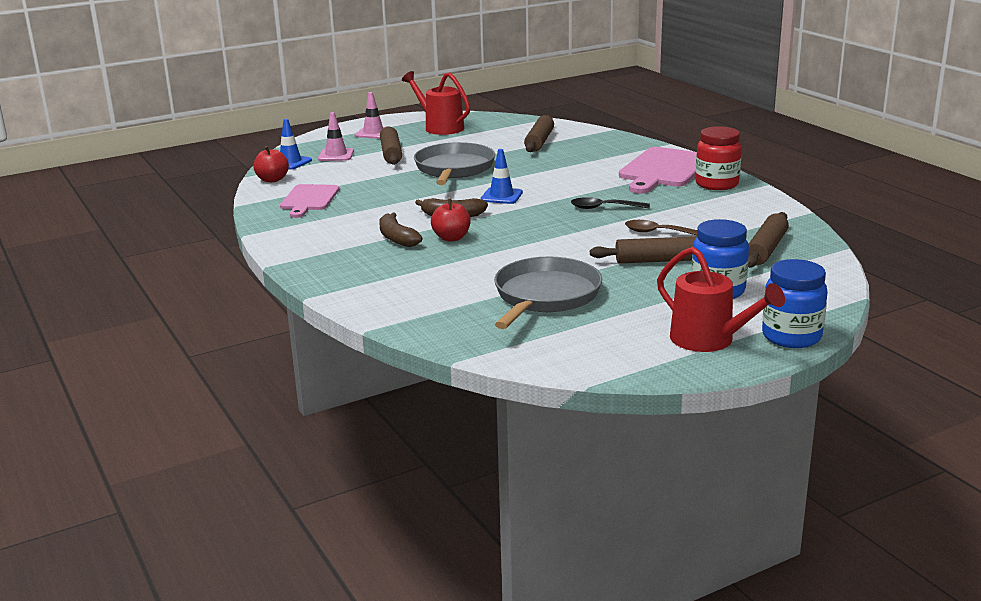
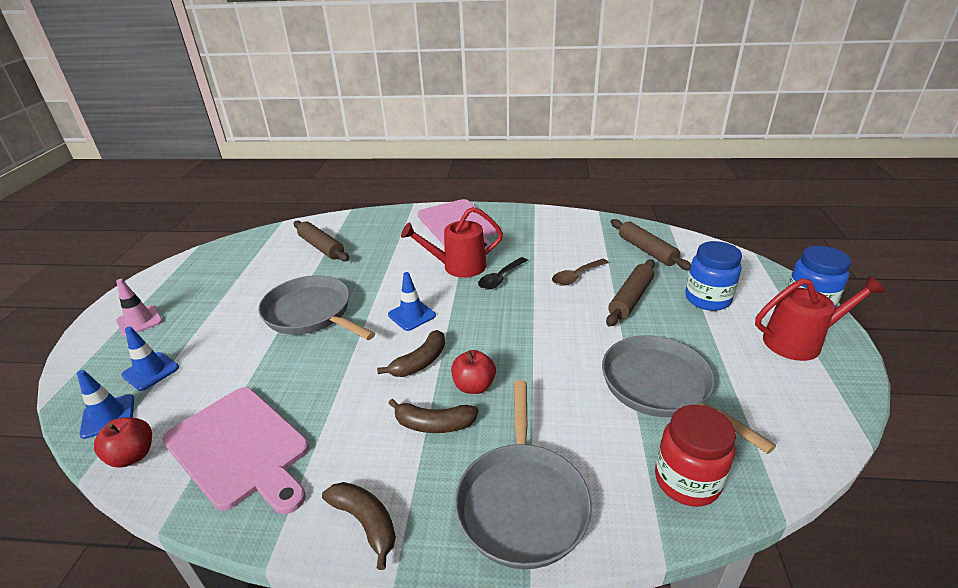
camera: 55 degrees left, 10 degrees up
(297, 246) = (365, 522): none -> brown banana
(309, 199) = (240, 448): pink cutting board -> pink cutting board, size x1.55
(336, 155) = (150, 371): pink traffic cone -> blue traffic cone
(363, 280) = (522, 502): none -> grey pan
(391, 153) = (211, 333): brown rolling pin -> none
(440, 127) = (201, 278): red watering can -> red watering can (458, 267)
(716, 184) = (512, 219): red jar -> red jar (687, 481)

